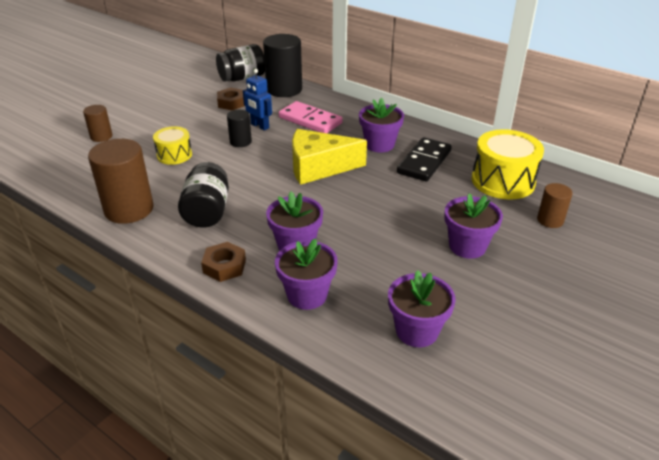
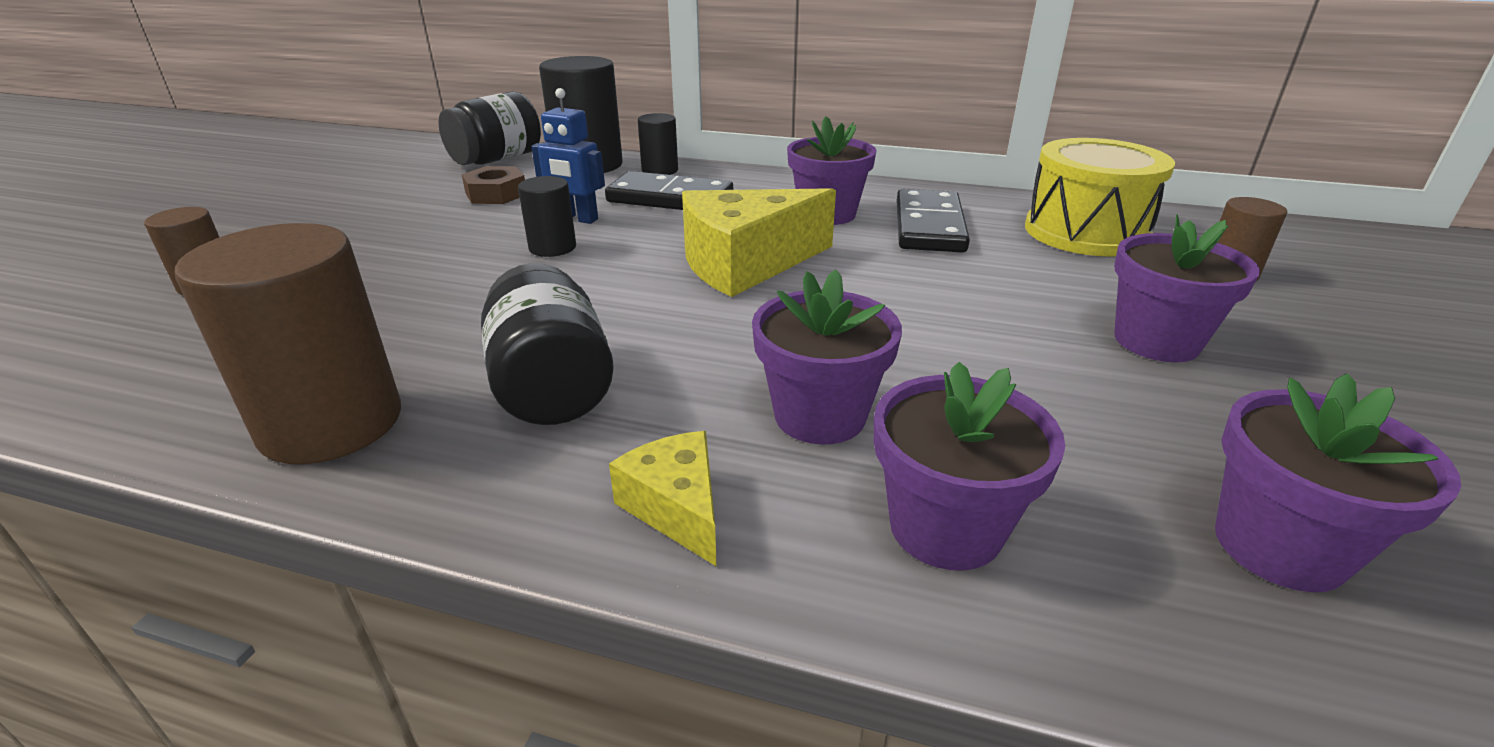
camera: 20 degrees left, 5 degrees down
(174, 155) = (411, 291): yellow drum -> none
(224, 266) = (677, 507): brown nut -> yellow cheese
(310, 120) = (670, 199): pink domino -> black domino
(317, 99) = (660, 170): none -> black cylinder

